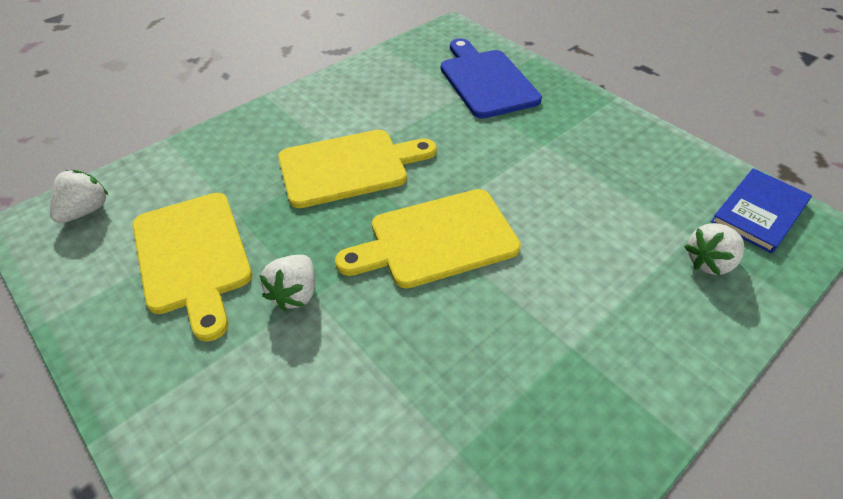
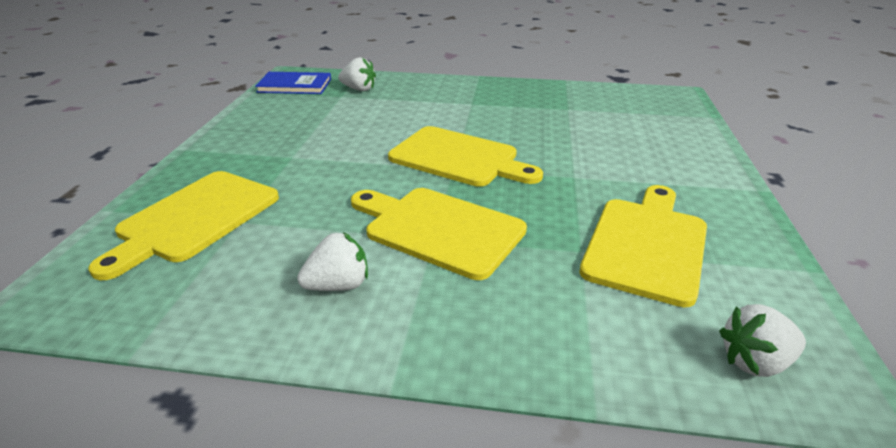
camera: 130 degrees left, 15 degrees down
(295, 293) = (584, 183): white strawberry -> white strawberry (338, 285)
(486, 81) = (195, 219): blue cutting board -> yellow cutting board

